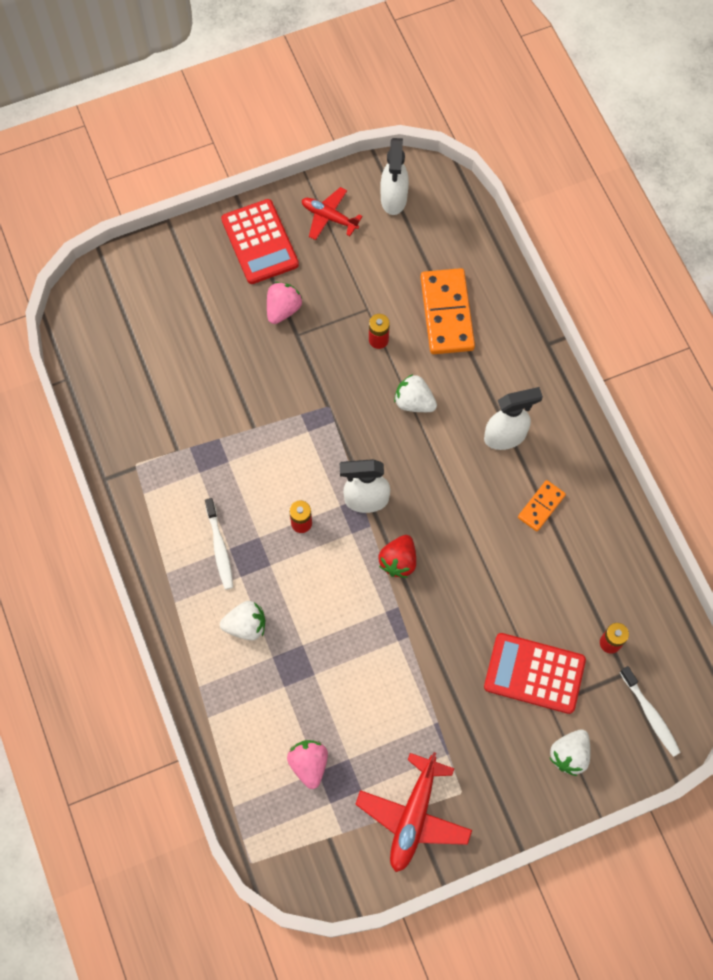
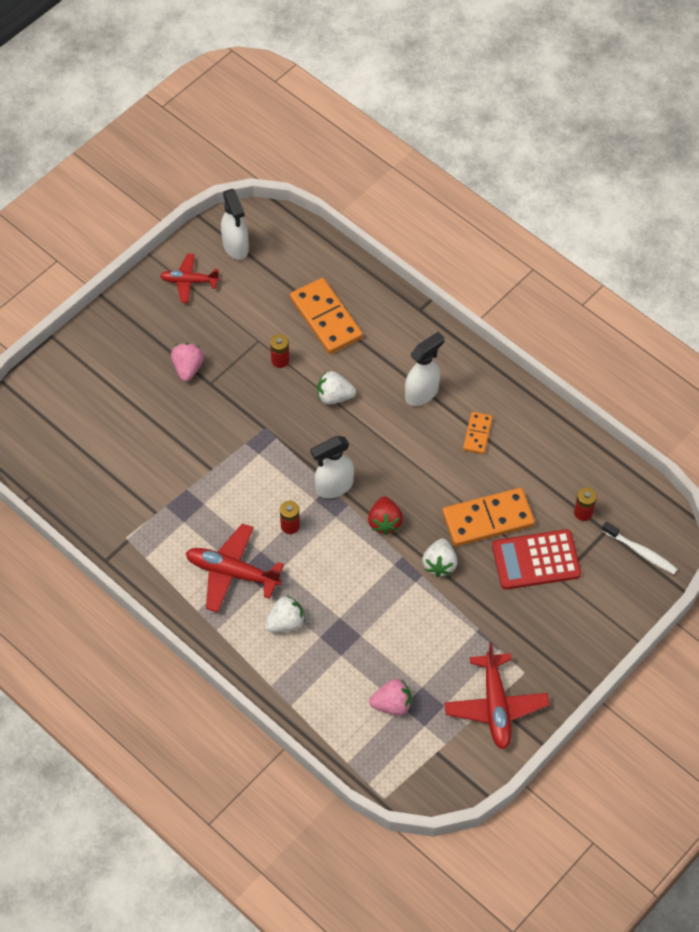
camera: 25 degrees left, 10 degrees down
(219, 548) = (232, 573): white toothbrush -> red plane
(260, 242) = (140, 323): red calculator -> none
(309, 764) = (392, 704): pink strawberry -> pink strawberry turned 120 degrees clockwise
(506, 605) = (488, 519): none -> orange domino
(569, 754) = (593, 608): white strawberry -> white strawberry (439, 564)

